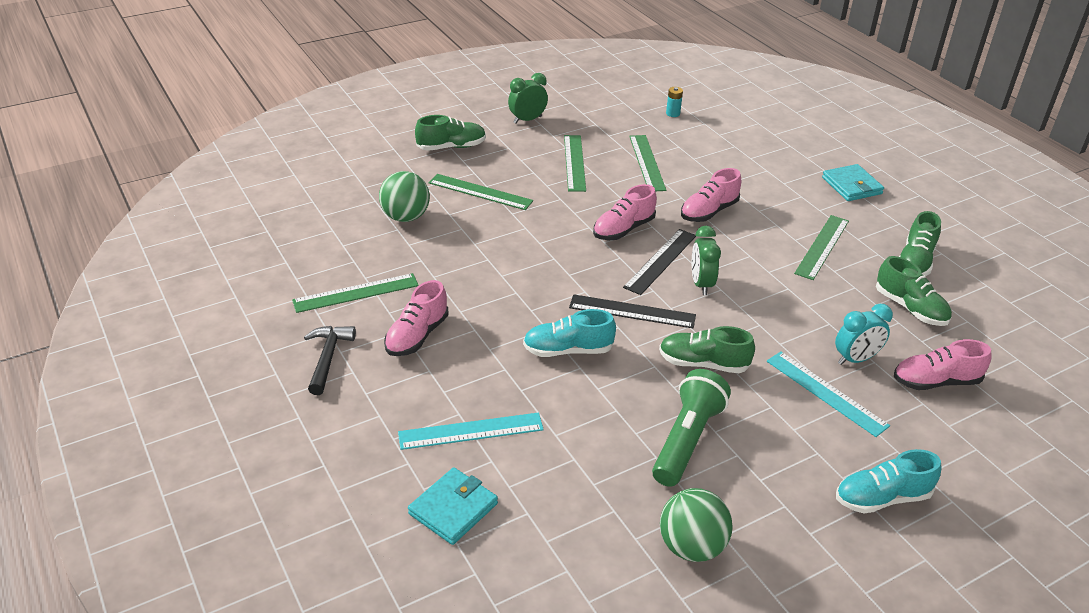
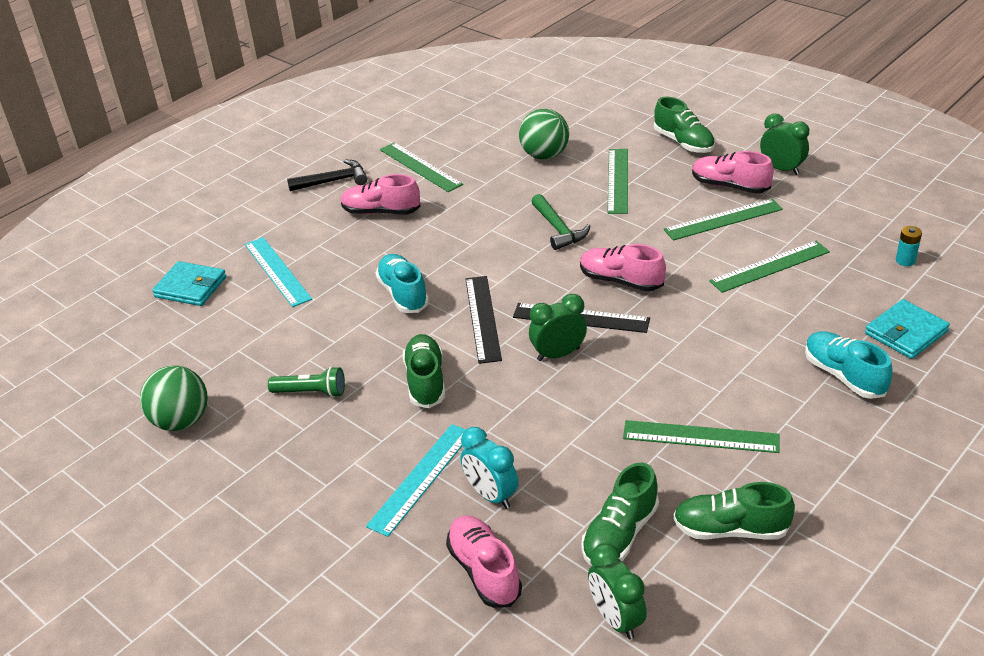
camera: 75 degrees right, 0 degrees up
(529, 240) = (558, 229): none -> green hammer
(687, 440) = (311, 392): green flashlight -> green flashlight, size x0.59
(708, 212) = (704, 332): pink shoe -> pink shoe (729, 186)
(852, 186) = (873, 445): turquoise wallet -> turquoise wallet (906, 332)
(882, 498) = (276, 542): turquoise shoe -> turquoise shoe (844, 376)
(989, 331) = (616, 619): none -> green clock

